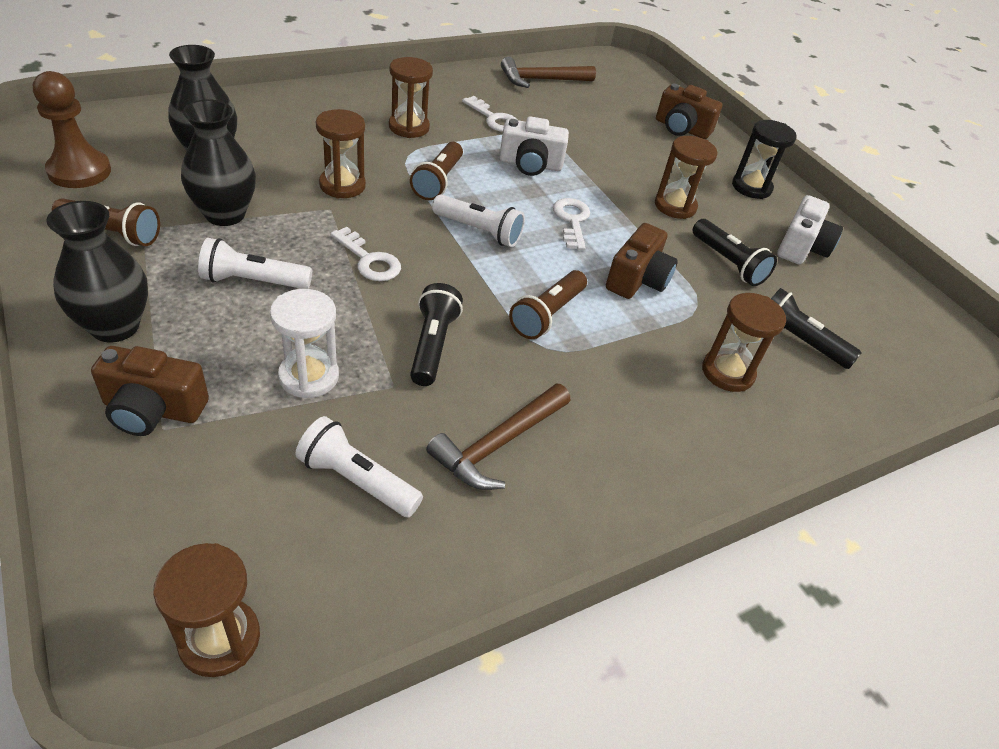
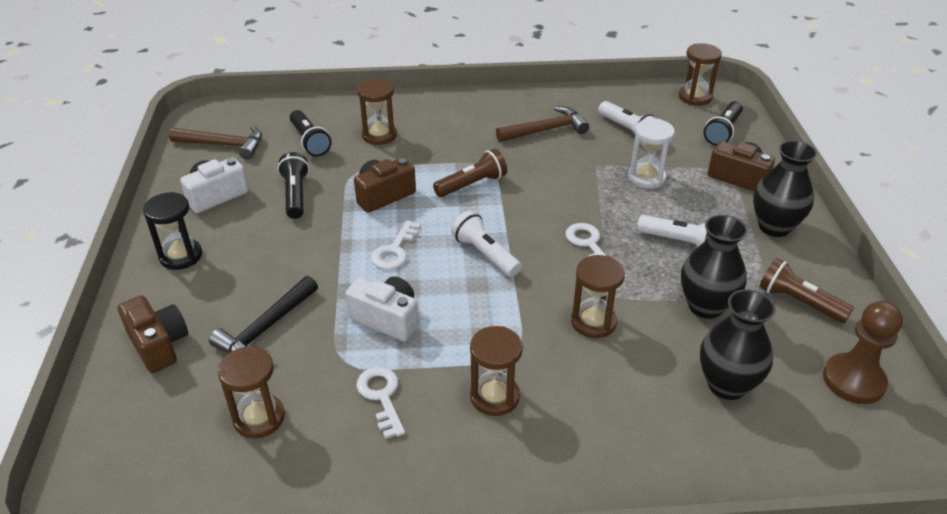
camera: 150 degrees left, 5 degrees down
(433, 345) = (562, 180): black flashlight -> black flashlight (723, 132)
(438, 181) = (496, 312): brown flashlight -> none
(541, 80) = (257, 470): brown hammer -> brown hammer (224, 145)
(618, 147) = (266, 328): none -> black hammer
(675, 206) = (283, 249): brown hourglass -> brown hourglass (259, 418)

